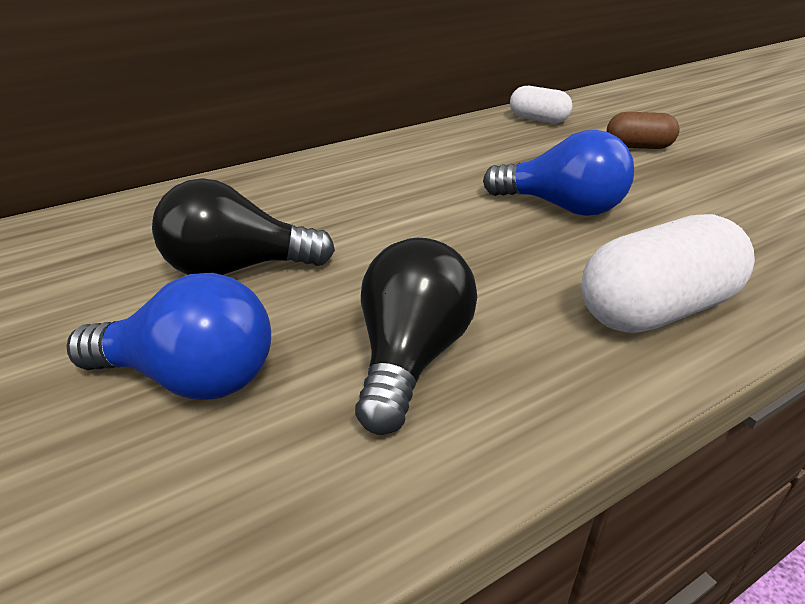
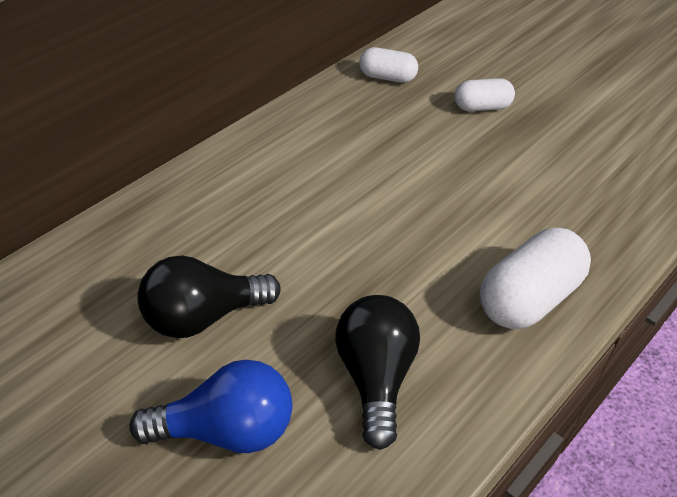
camera: 20 degrees left, 10 degrees up
(562, 207) = (437, 197): blue light bulb -> none
(638, 147) = (481, 107): brown capsule -> white capsule

